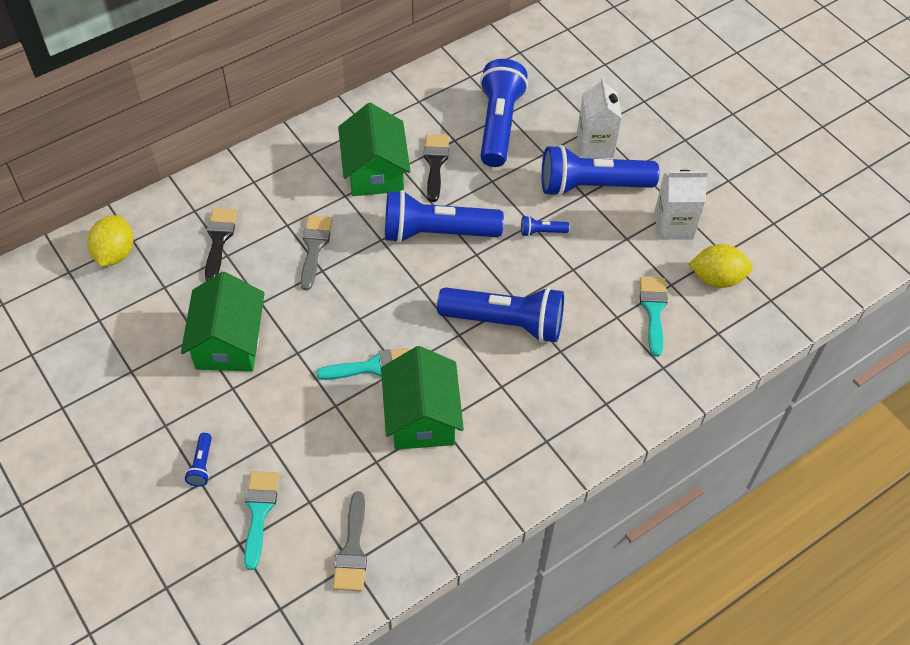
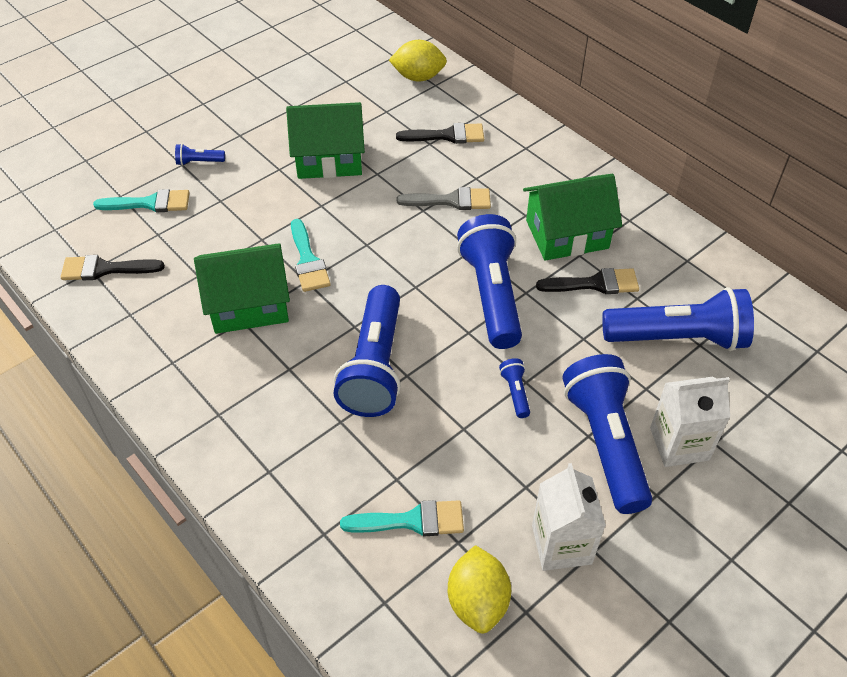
camera: 85 degrees right, 5 degrees down
(352, 549) = (105, 269): grey brush -> black brush

